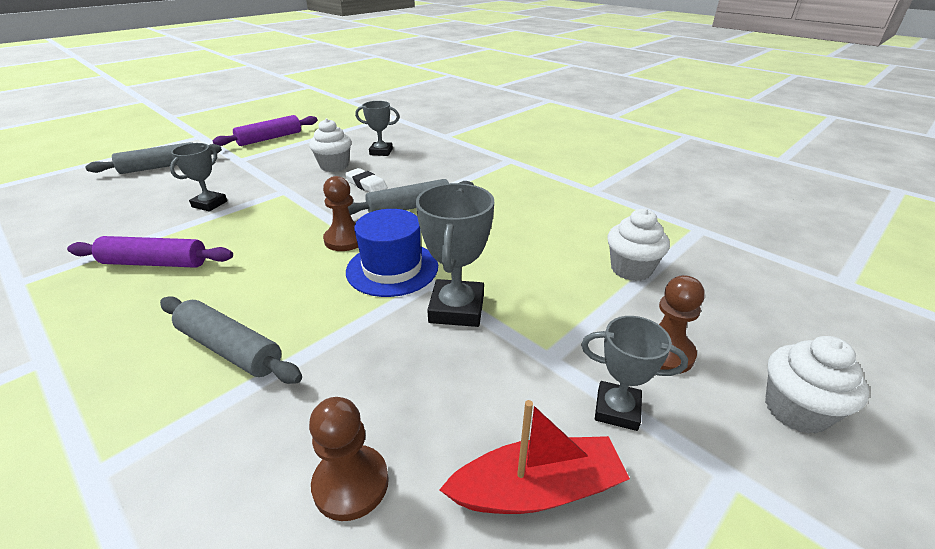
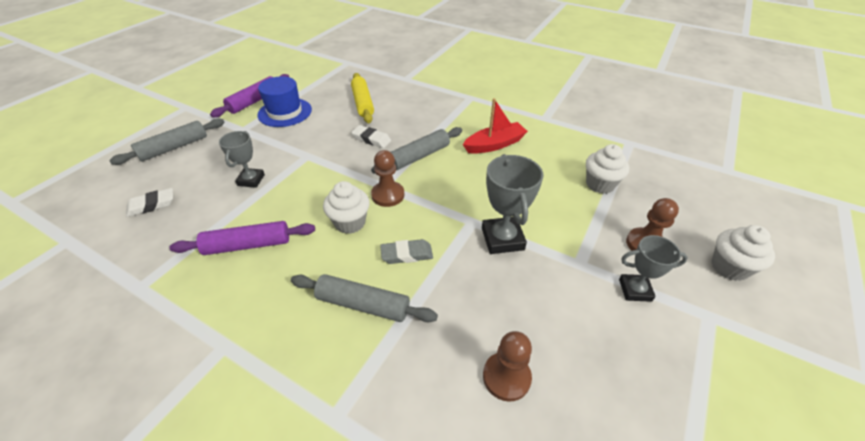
camera: 15 degrees left, 10 degrees up
(95, 212) = (152, 205): none -> white eraser
(323, 304) = (407, 254): none -> grey eraser
(334, 166) = (332, 124): white cupcake -> white cupcake (350, 222)
(381, 152) = (363, 103): grey trophy -> yellow rolling pin
(392, 268) = (438, 214): blue hat -> blue hat (285, 112)
(537, 489) = (614, 352): red boat -> red boat (494, 144)

